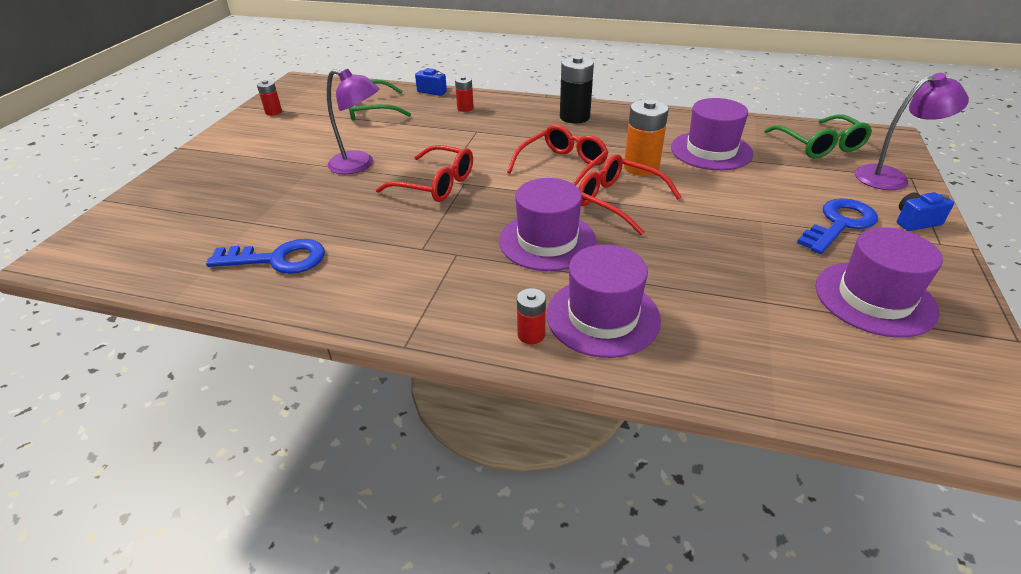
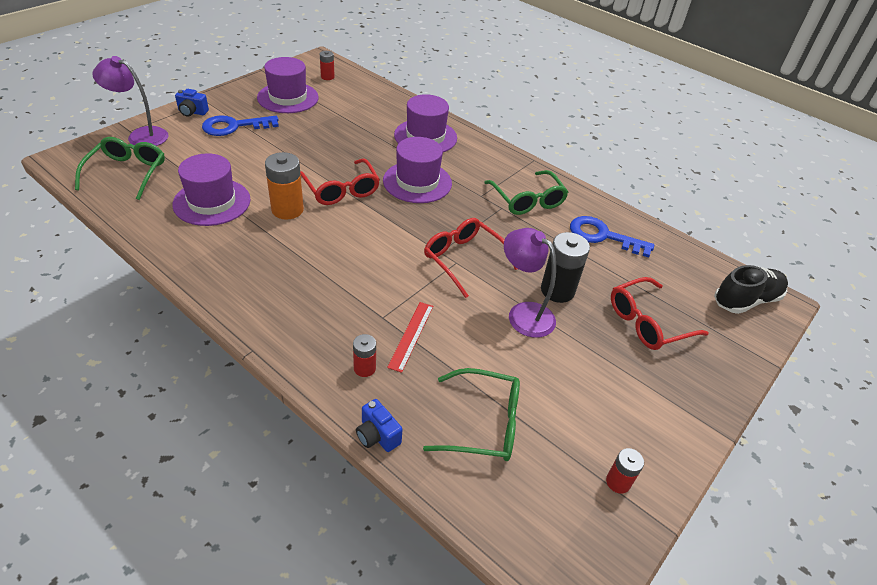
camera: 160 degrees left, 5 degrees up
(101, 246) = (746, 300): none -> black shoe
(391, 270) = (527, 200): none -> green glasses
(446, 129) = (411, 335): none -> red ruler
(531, 334) = (467, 142): red battery -> red battery (327, 77)
(562, 166) = (346, 235): red glasses -> red glasses (647, 322)
(574, 117) = (265, 295): black battery -> black battery (557, 290)

